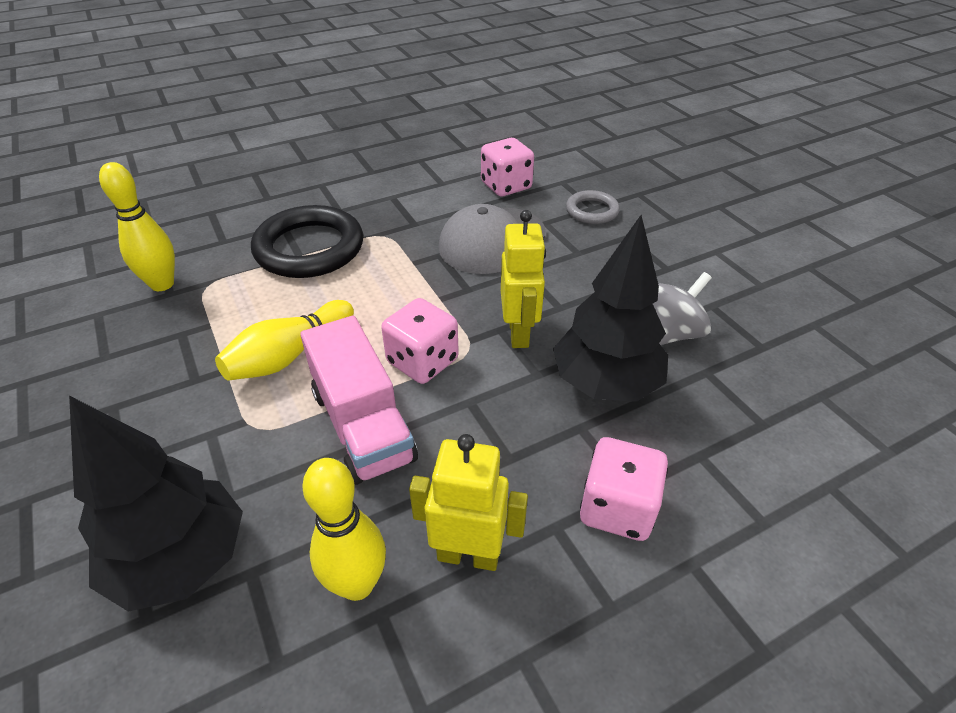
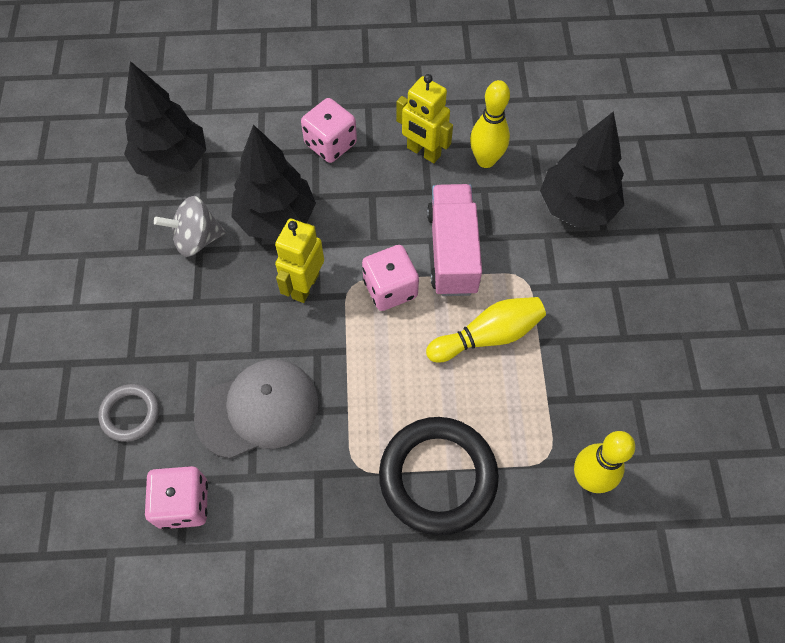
camera: 155 degrees left, 20 degrees up
(790, 399) = (172, 162): none -> black tree

